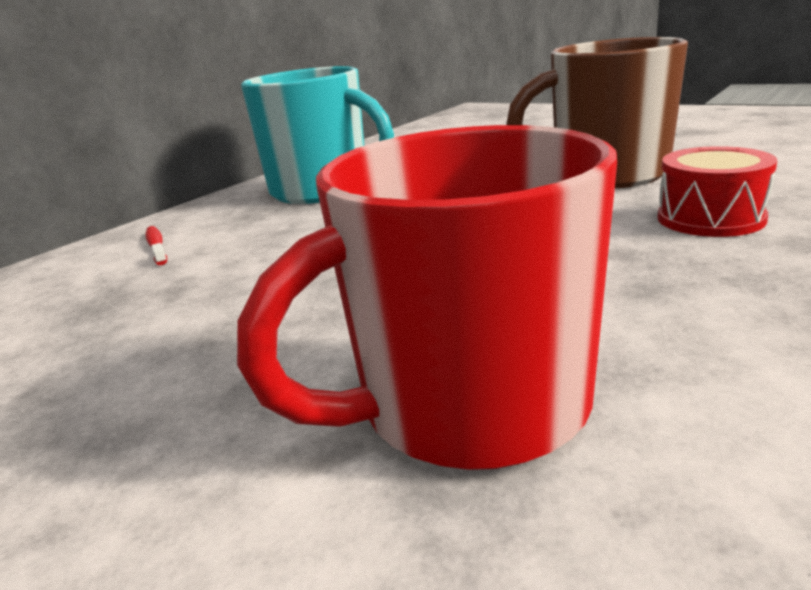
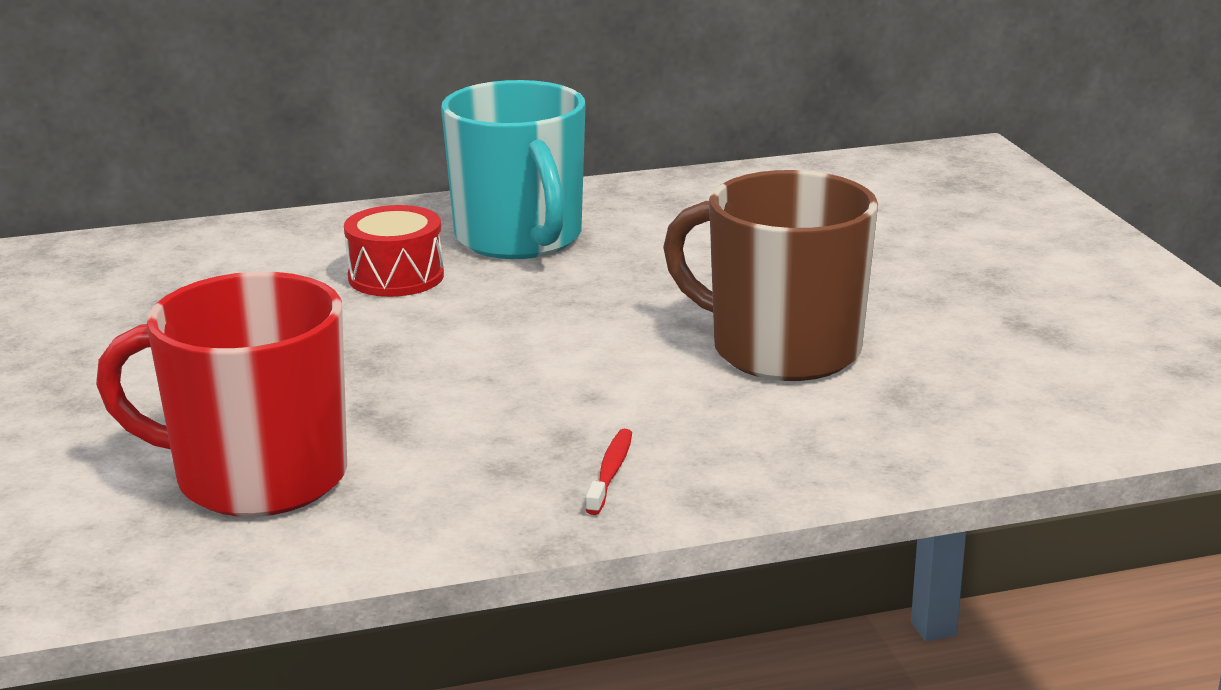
camera: 35 degrees right, 0 degrees up
(156, 246) = (294, 250): red toothbrush -> red toothbrush (610, 472)
(710, 218) = (711, 442): red drum -> red drum (396, 277)

